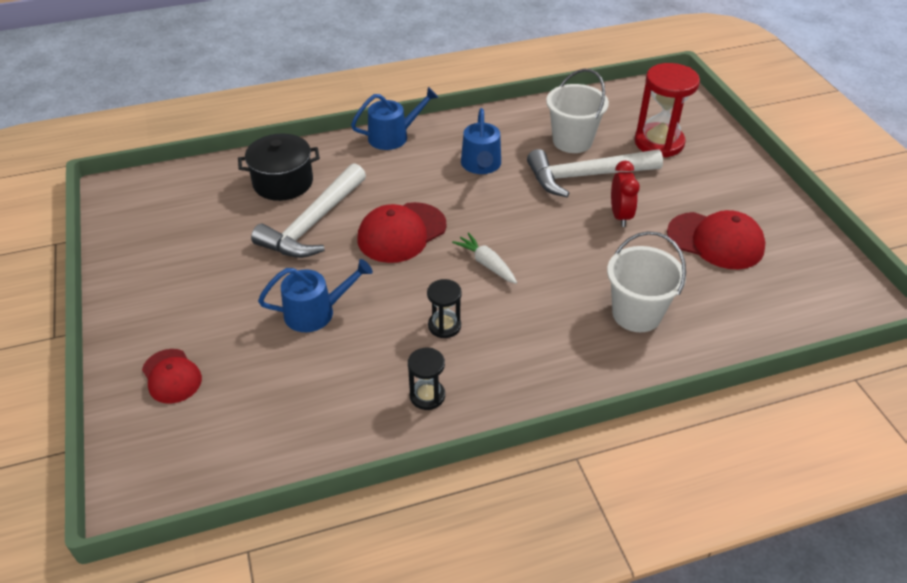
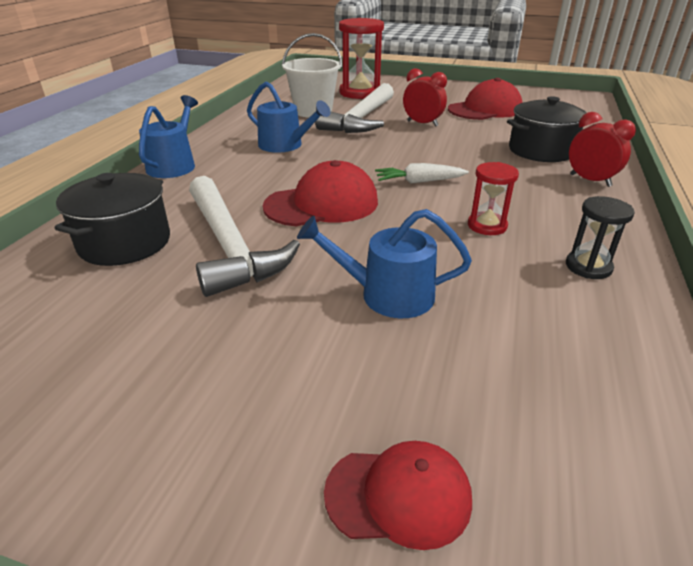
camera: 55 degrees left, 10 degrees down
(315, 312) = (388, 295): blue watering can -> blue watering can turned 105 degrees counterclockwise
(401, 233) = (322, 204): red cap -> red cap turned 105 degrees counterclockwise
(444, 326) = (487, 226): black hourglass -> red hourglass
(595, 364) = (590, 180): none -> red clock
(636, 314) = (541, 151): white bucket -> black pot

